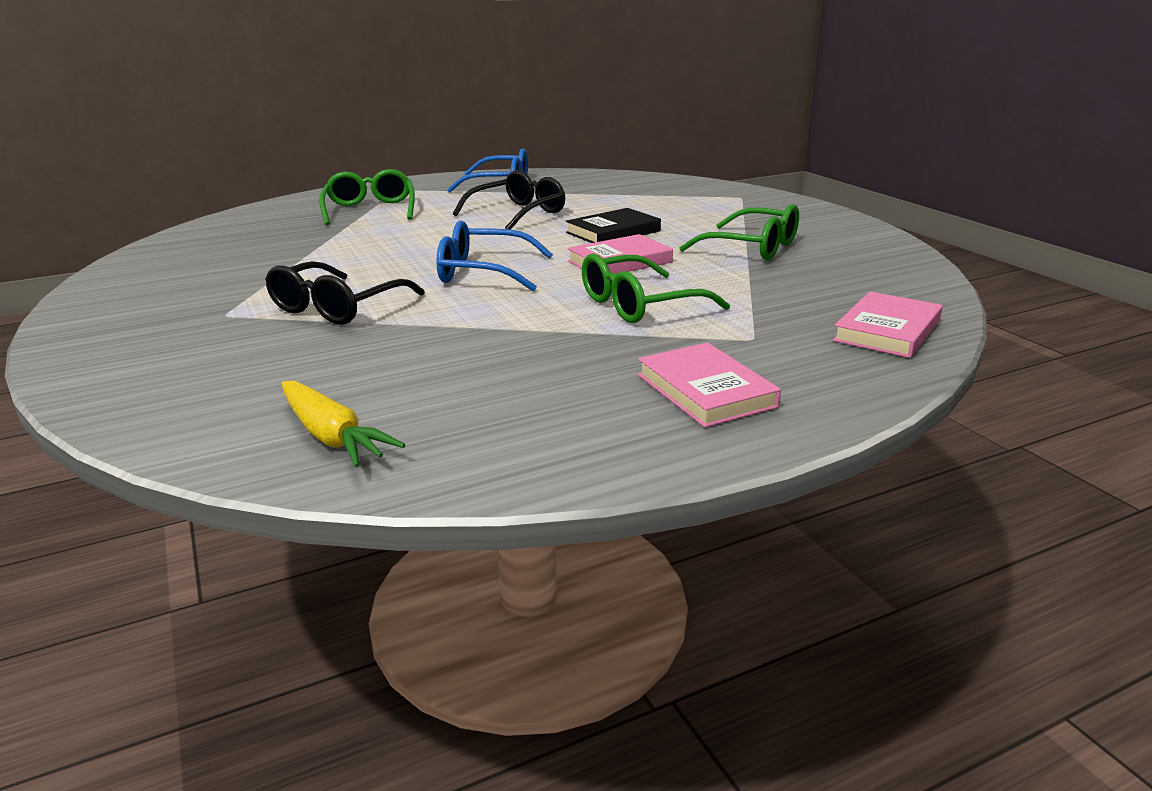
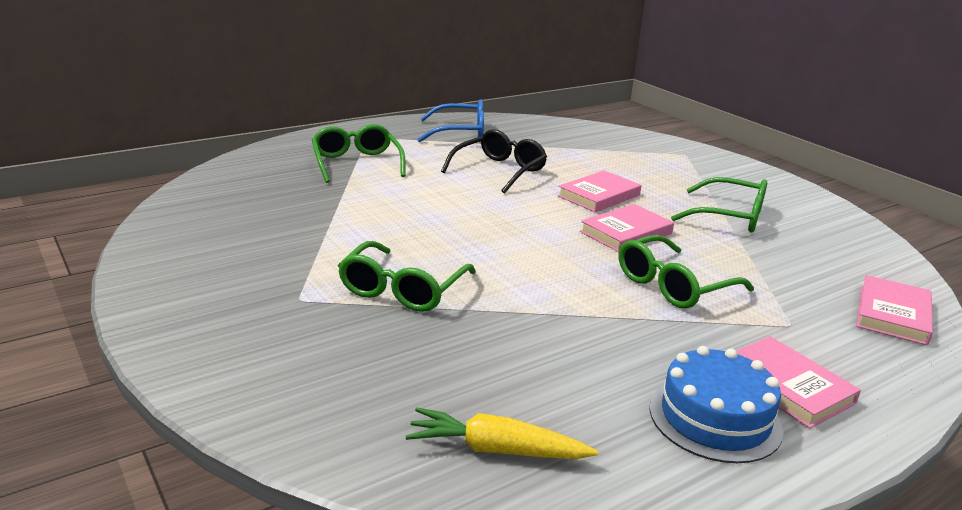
camera: 10 degrees left, 0 degrees up
(332, 436) = (497, 450): yellow carrot -> yellow carrot turned 150 degrees clockwise
(337, 307) = (402, 289): black glasses -> green glasses
(483, 272) = (512, 245): blue glasses -> none
(598, 416) = (715, 418): none -> blue cake
(613, 232) = (599, 195): black book -> pink book

